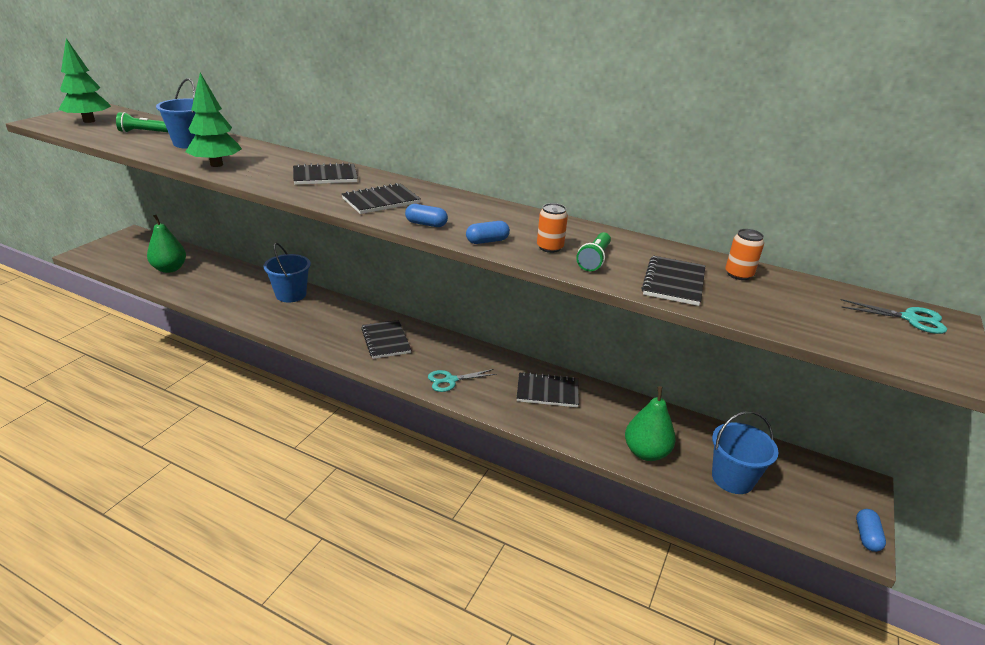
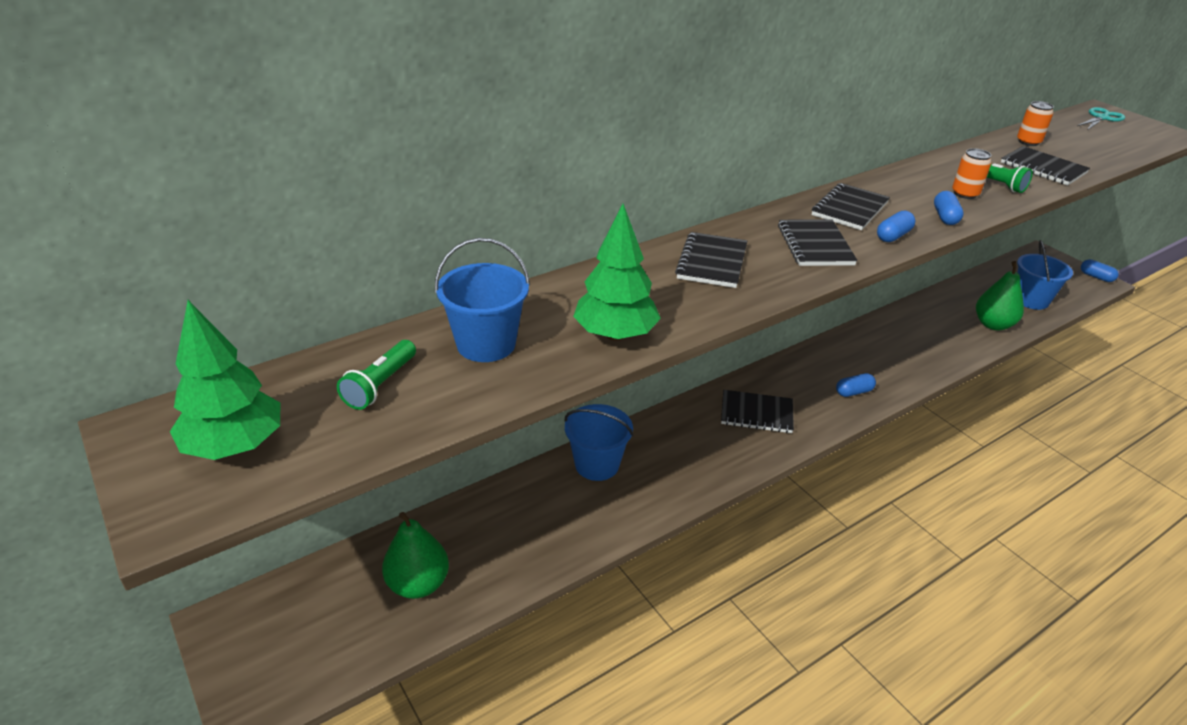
camera: 60 degrees left, 5 degrees up
(450, 380) = (853, 392): turquoise scissors -> blue capsule
(547, 391) = (892, 341): black notebook -> black notebook (849, 209)

